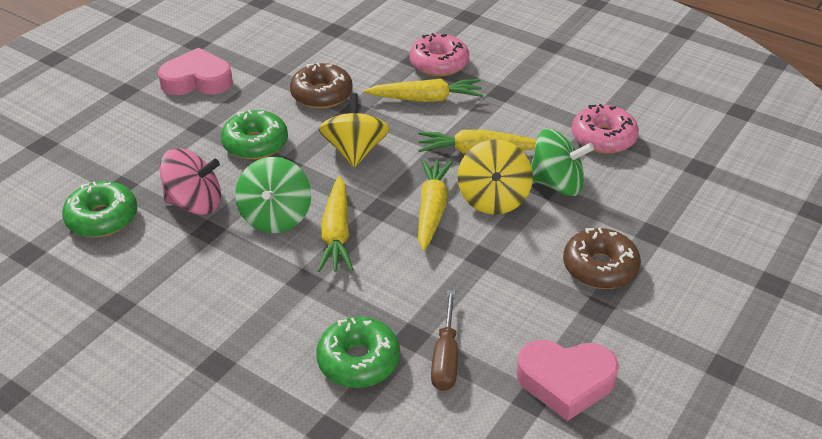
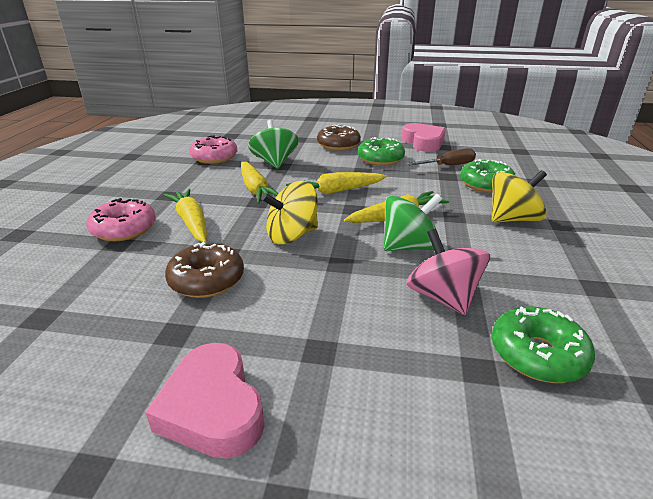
camera: 115 degrees left, 10 degrees down
(255, 144) = (322, 294): green donut -> green donut (380, 159)
(493, 199) = (306, 176): yellow spinning top -> yellow spinning top (512, 219)

